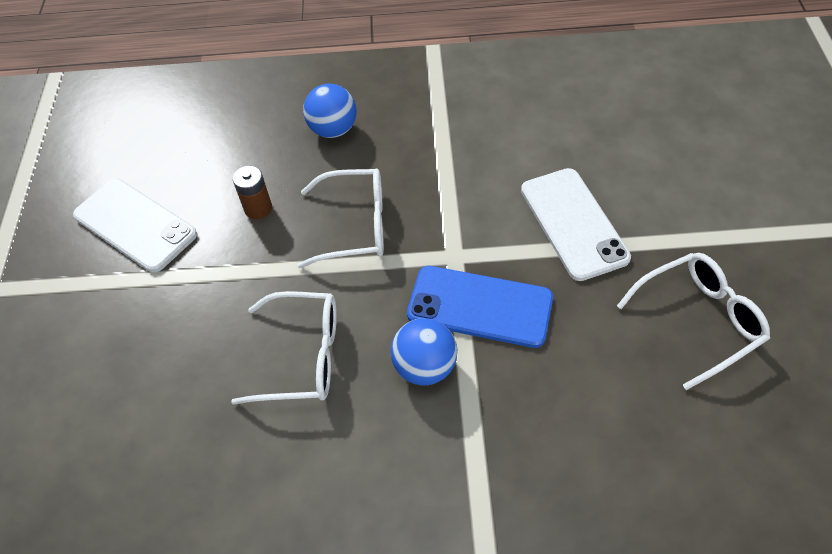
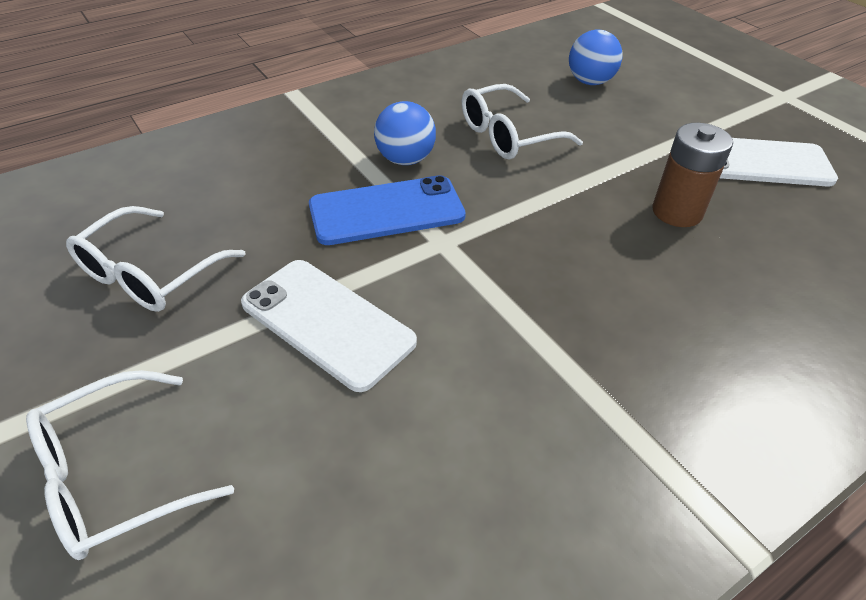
camera: 145 degrees right, 10 degrees down
(258, 208) = (677, 212): brown battery -> brown battery, size x1.51
(333, 130) = (713, 322): blue ball -> blue ball (590, 82)
(355, 226) = (567, 231): white glasses -> white glasses (116, 476)

